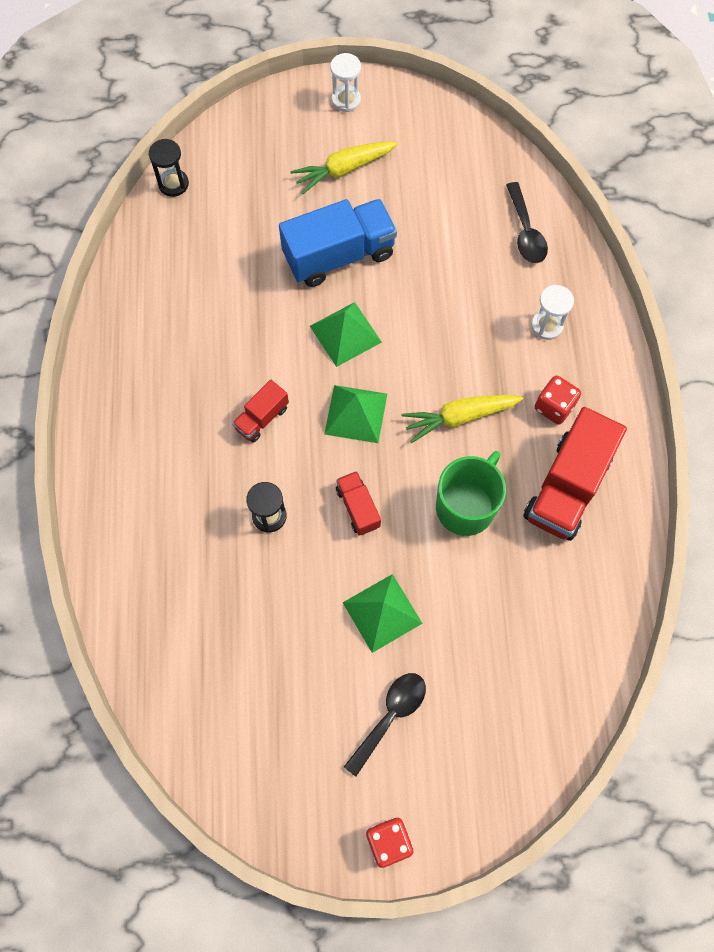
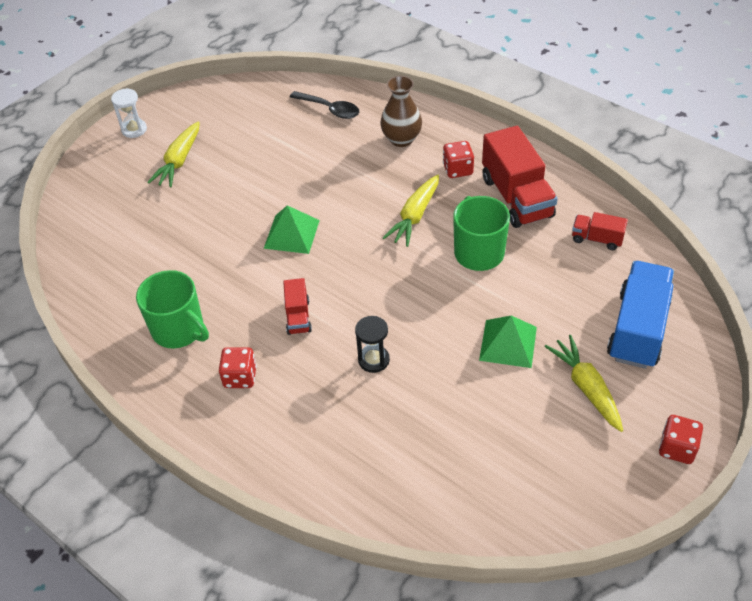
camera: 45 degrees left, 20 degrees down
(165, 427) = (240, 377): none -> red dice
(170, 340) = (179, 330): none -> green mug
(173, 184) = (69, 251): black hourglass -> none
(339, 255) = (234, 201): blue truck -> blue truck (638, 329)
(355, 414) = (353, 265): green pyramid -> none
(358, 507) = (420, 307): red truck -> red truck (597, 239)
(390, 716) = (586, 388): black spoon -> yellow carrot
(546, 325) = (401, 139): white hourglass -> brown vase

